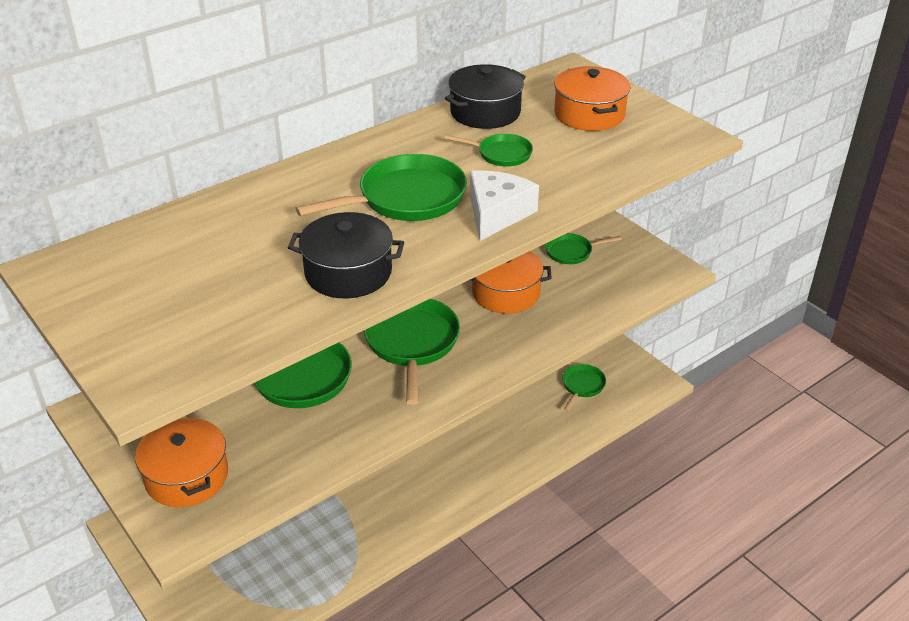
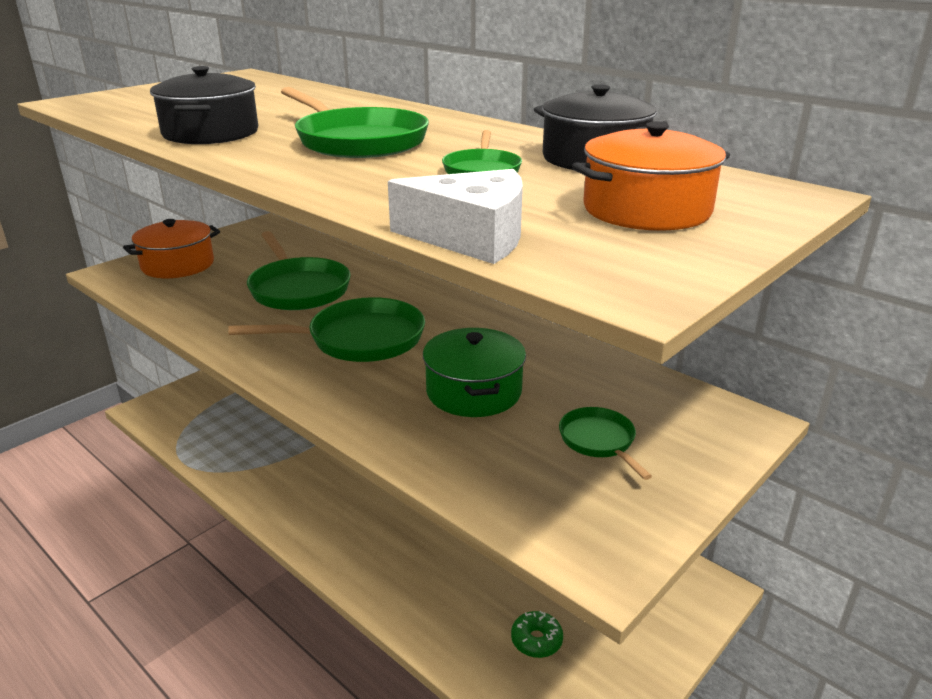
camera: 80 degrees right, 10 degrees down
(497, 213) = (326, 175): white cheese -> white cheese (471, 237)
(506, 293) = (473, 391): orange pot -> green pot
(582, 386) = (536, 640): green pan -> green donut

